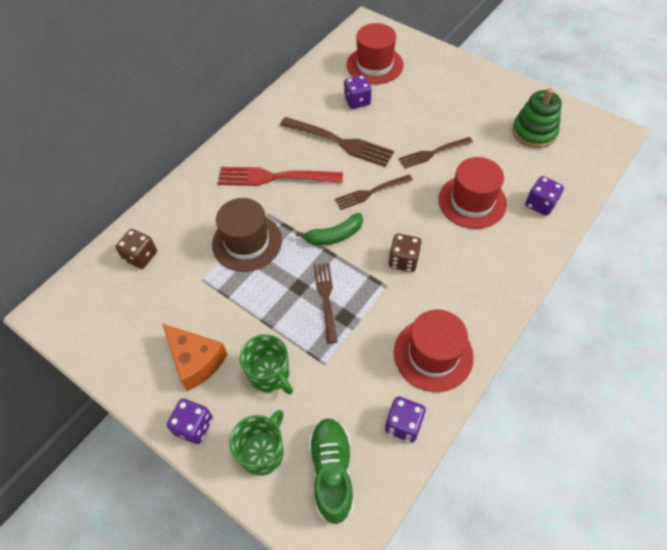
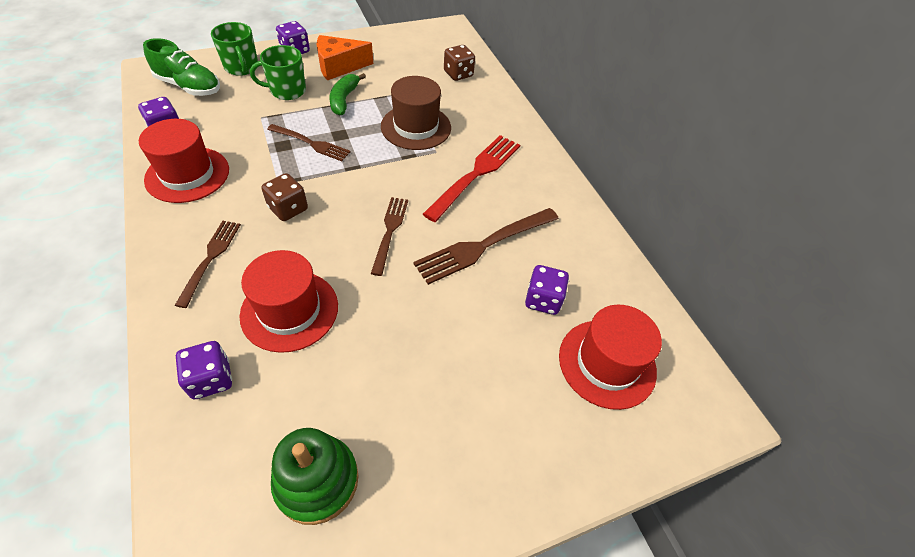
camera: 115 degrees right, 5 degrees down
(334, 235) = (366, 179): green banana -> green banana (344, 99)
(433, 153) = (392, 322): brown fork -> brown fork (210, 259)

